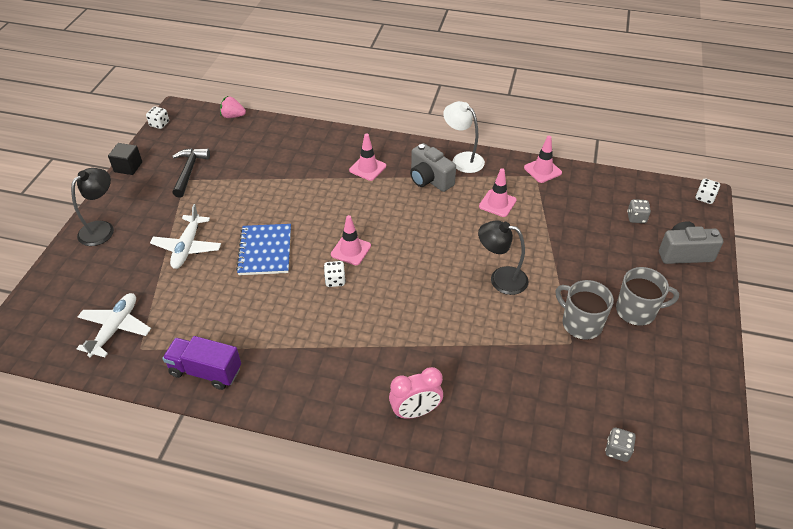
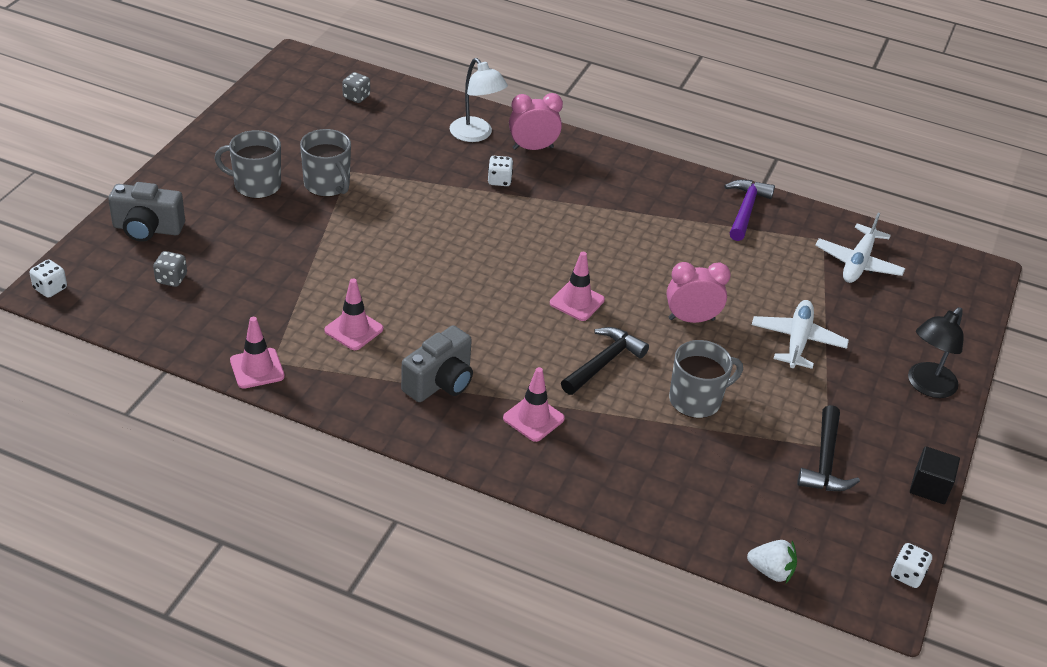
camera: 175 degrees left, 5 degrees down
(205, 371) = (745, 210): purple truck -> purple hammer
(233, 116) = (771, 571): pink strawberry -> white strawberry
(265, 251) = (691, 319): blue notebook -> pink clock
(266, 194) = (696, 400): none -> grey mug
(327, 209) = (603, 363): none -> black hammer
(335, 280) = (601, 270): white dice -> white dice (499, 180)
(429, 180) = (440, 382): grey camera -> grey camera turned 75 degrees clockwise
(462, 159) = (374, 409): white lamp -> white lamp (476, 135)
(500, 278) = (395, 240): black lamp -> none

